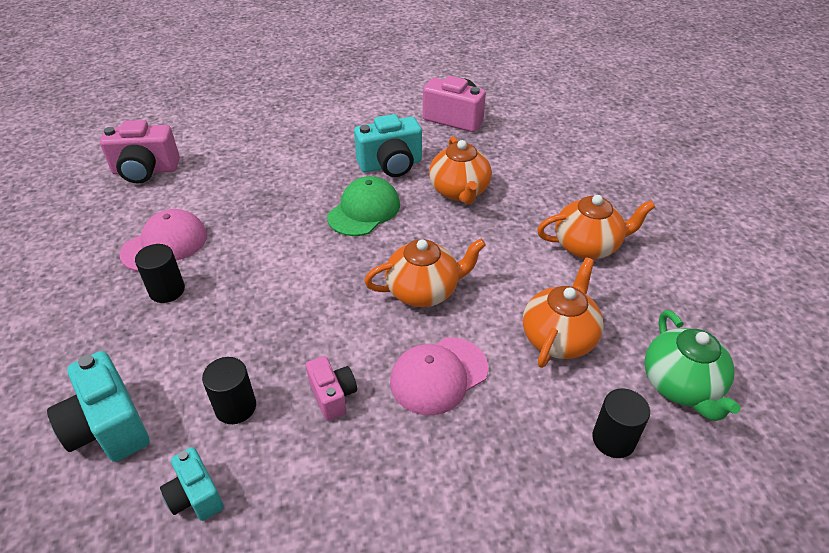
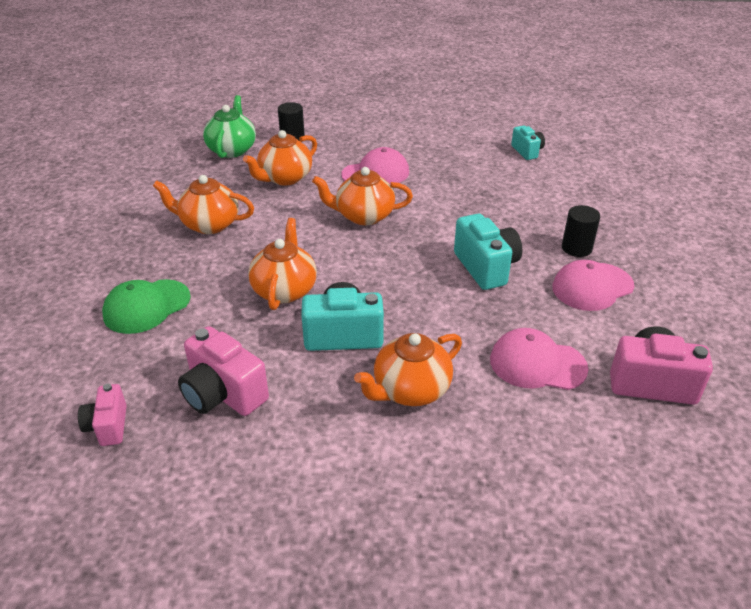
camera: 165 degrees left, 5 degrees down
(108, 427) = (588, 181): turquoise camera -> turquoise camera (486, 267)
(232, 169) = (537, 364): none -> pink cap
(235, 407) = (509, 178): black cylinder -> none
(328, 139) = (410, 390): none -> orange teapot
(333, 396) = (446, 174): pink camera -> pink camera (108, 426)
(364, 210) = (391, 287): green cap -> green cap (146, 306)

